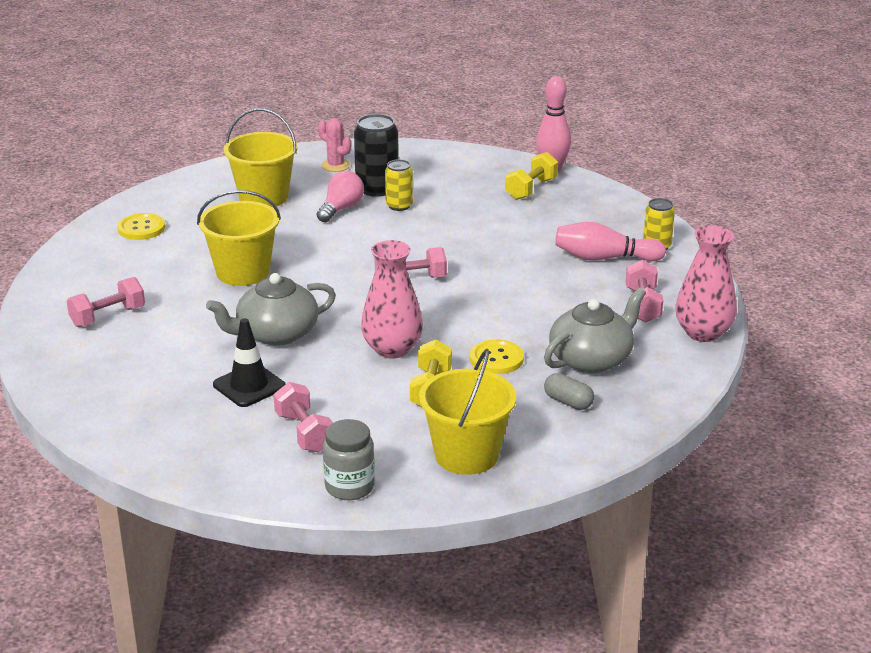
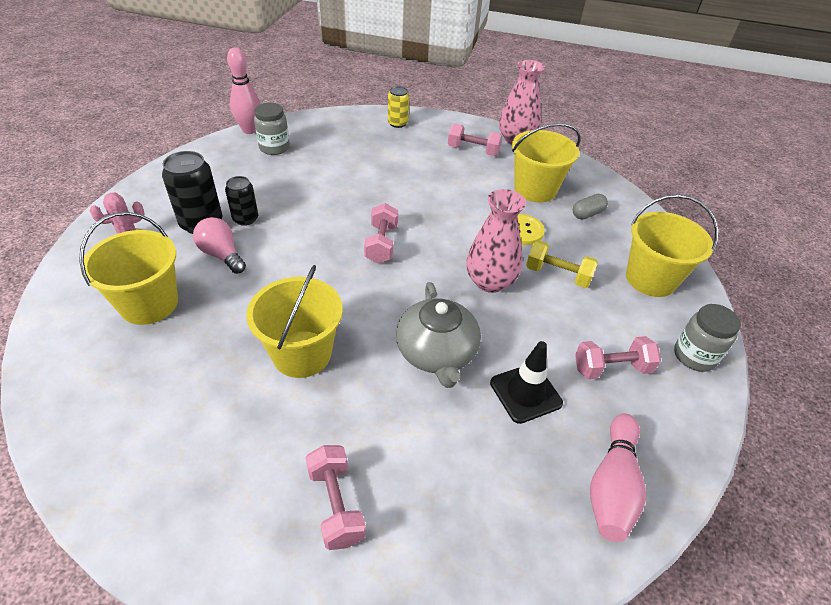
camera: 75 degrees left, 15 degrees up
(141, 228) = (133, 431): yellow button -> none
(399, 206) = (245, 219): yellow can -> black can
(531, 189) = (274, 148): yellow dumbbell -> grey jar
(591, 359) = (535, 189): grey teapot -> yellow bucket
(604, 258) = (401, 147): pink bowling pin -> pink bowling pin (612, 486)

